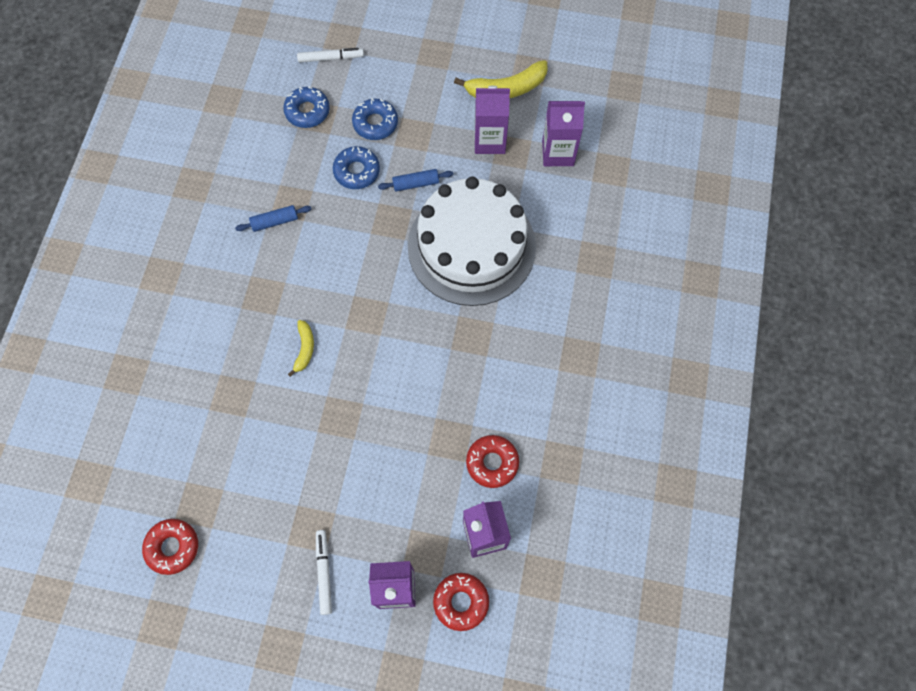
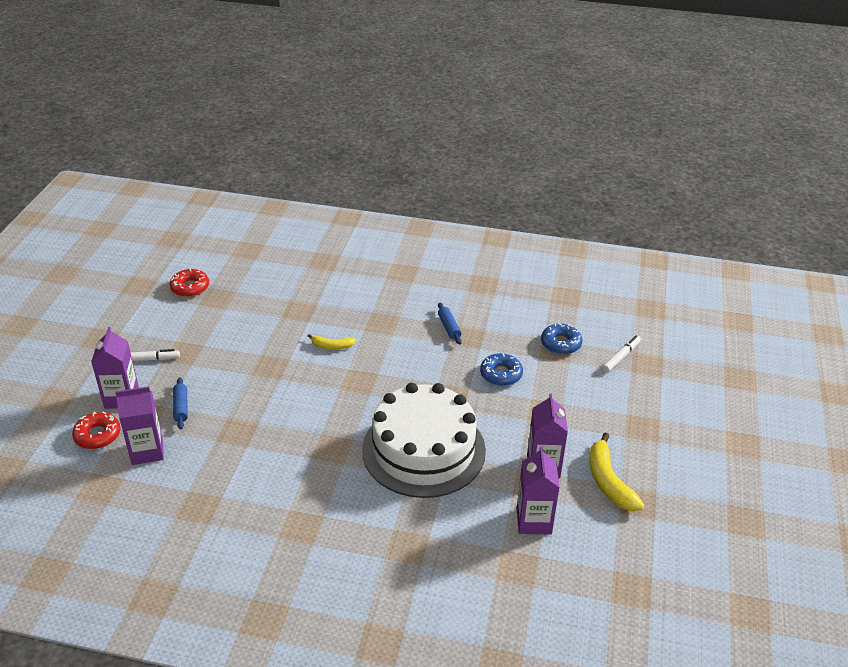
camera: 90 degrees right, 30 degrees down
(331, 58) = (621, 357): white marker -> white marker turned 135 degrees counterclockwise
(375, 123) = (553, 386): blue donut -> none
(416, 184) = (490, 412): blue rolling pin -> blue rolling pin (181, 407)
(492, 463) = (209, 458): red donut -> none

